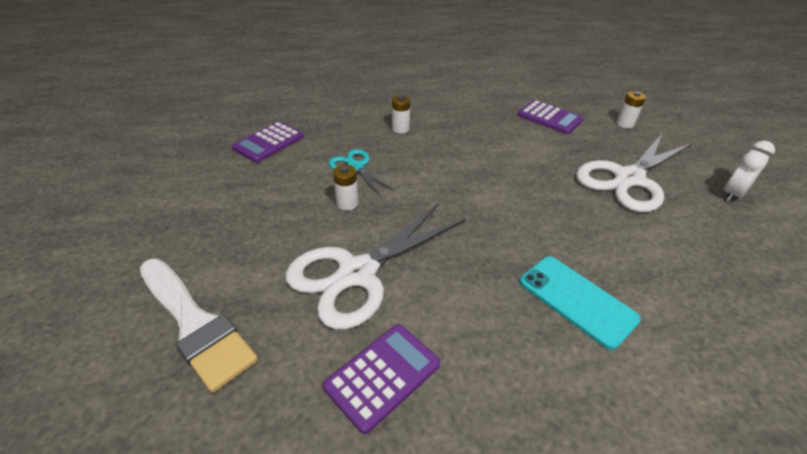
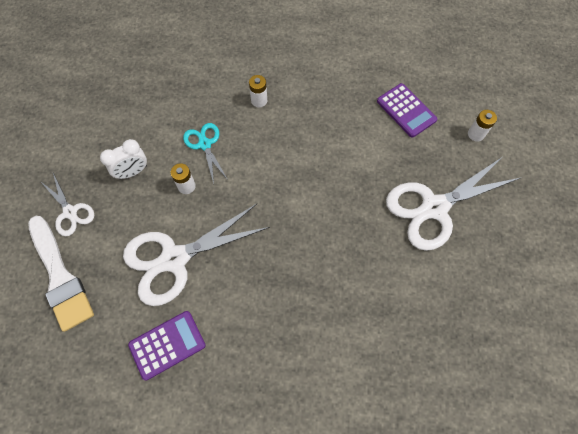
camera: 15 degrees right, 25 degrees up
(199, 251) = (70, 212): none -> white scissors
(269, 142) = (140, 97): purple calculator -> none
(576, 300) = (320, 319): turquoise phone -> none
(732, 194) = (516, 246): white clock -> white clock (133, 172)

